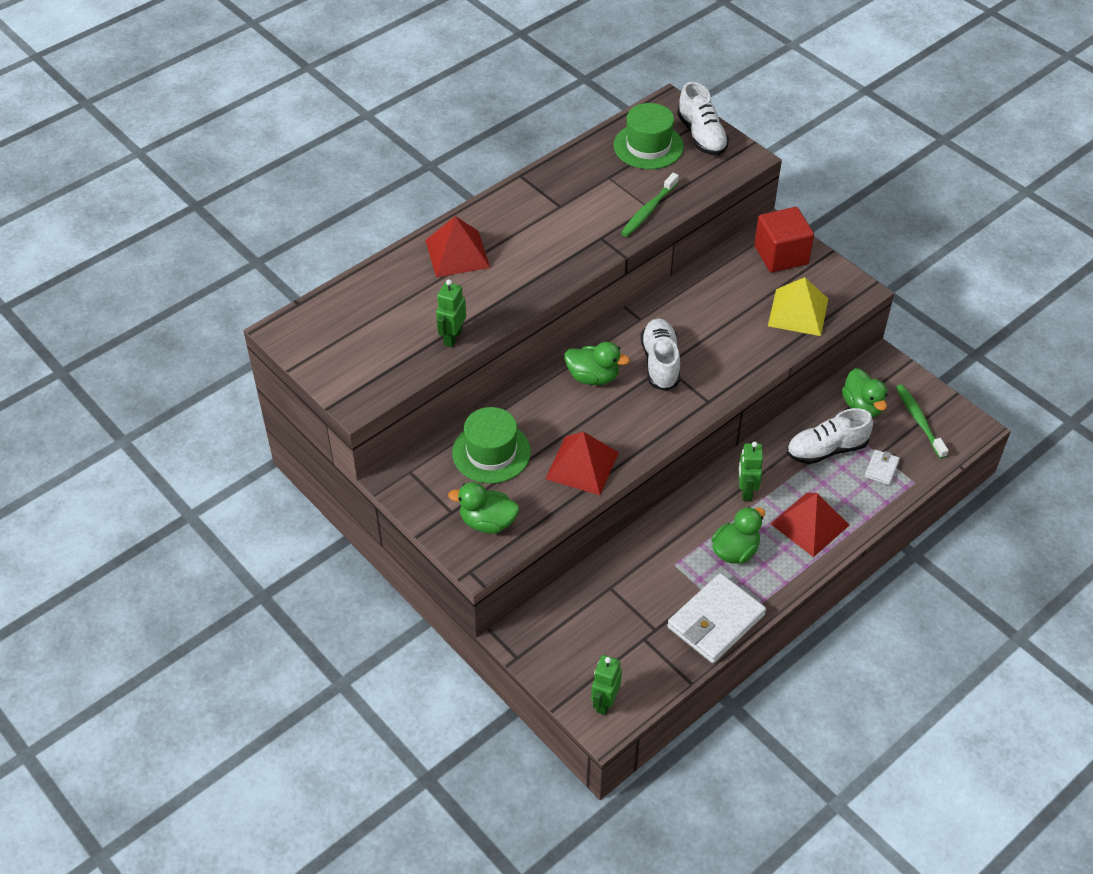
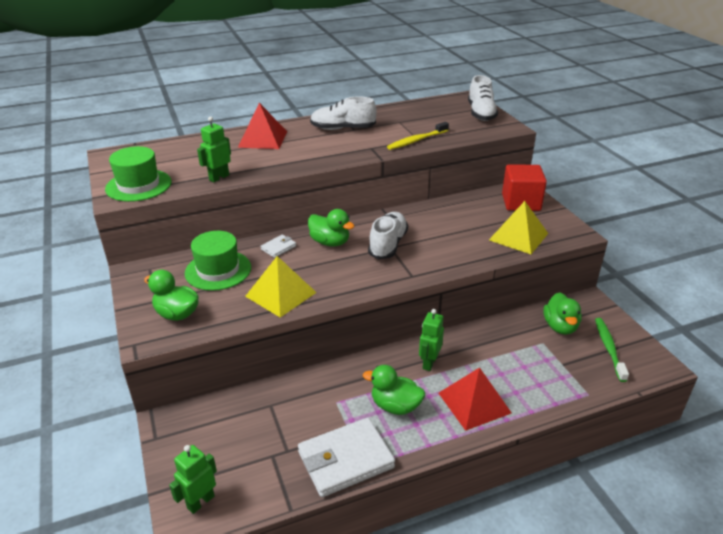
camera: 20 degrees right, 15 degrees down
(582, 465) = (280, 294): red pyramid -> yellow pyramid
(648, 146) = (438, 112): green hat -> green hat (138, 185)
(648, 210) = (416, 140): green toothbrush -> yellow toothbrush
(735, 551) = (395, 406): green duck -> green duck turned 135 degrees counterclockwise
(826, 449) = (514, 350): white shoe -> white shoe (342, 129)
(881, 469) = (560, 376): white wallet -> white wallet (278, 248)

